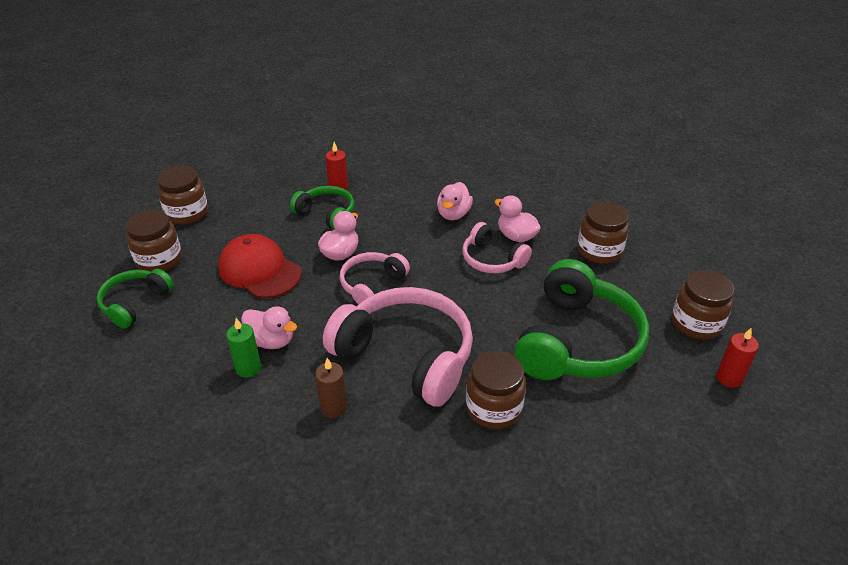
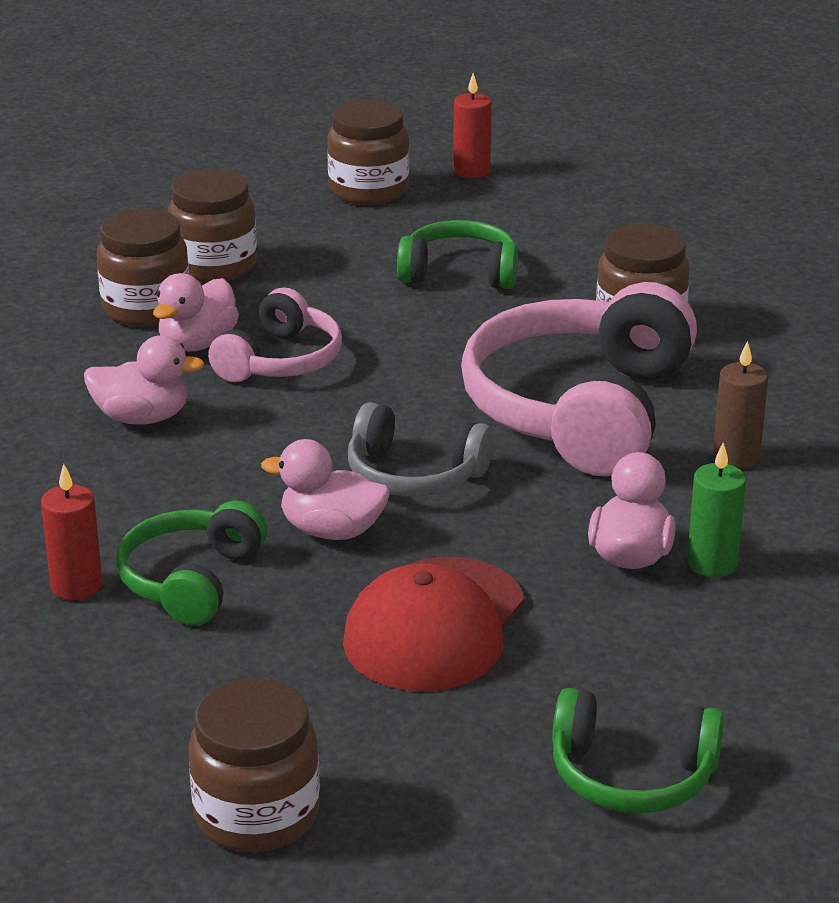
camera: 105 degrees left, 10 degrees down
(159, 260) = (467, 794): brown jar -> brown jar (146, 308)
(372, 285) = (414, 474): pink headphones -> grey headphones
(576, 341) = (459, 273): green headphones -> green headphones, size x0.54

